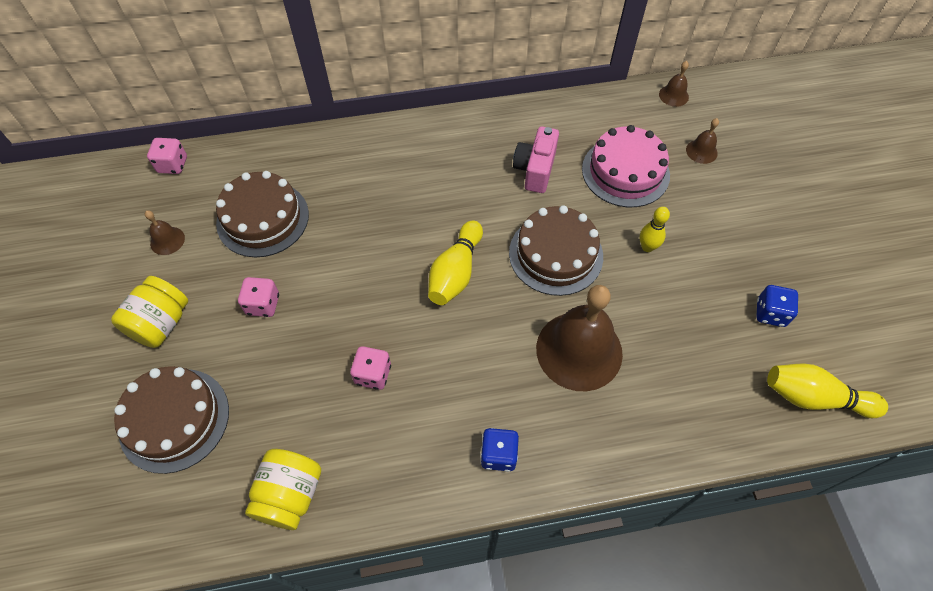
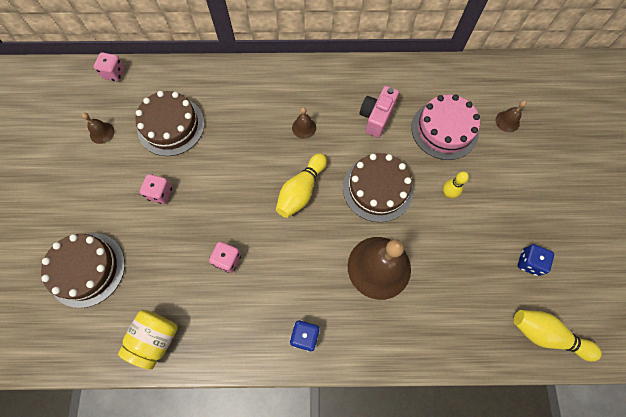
camera: 10 degrees right, 10 degrees up
(161, 324) = (88, 196): yellow jar -> none
(673, 95) = (496, 71): brown bell -> brown bell (304, 127)

